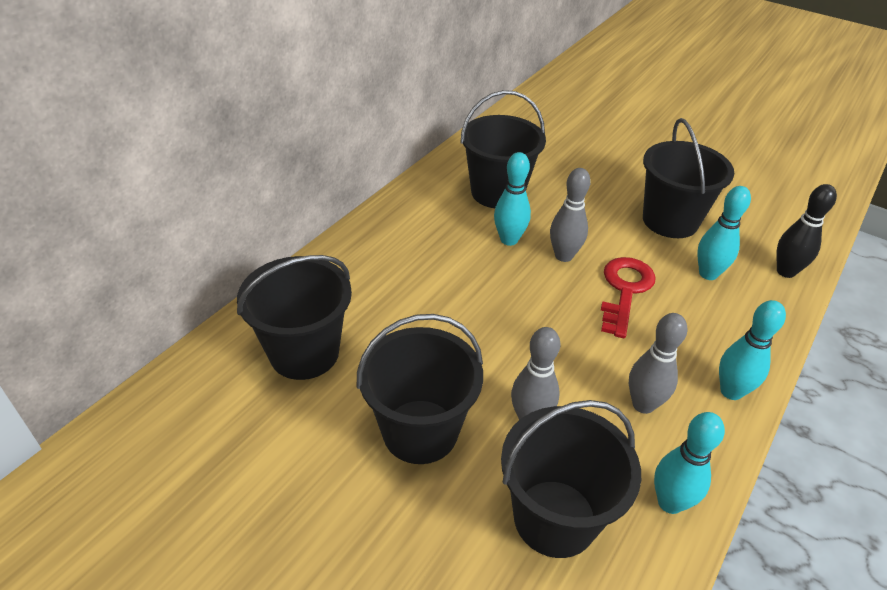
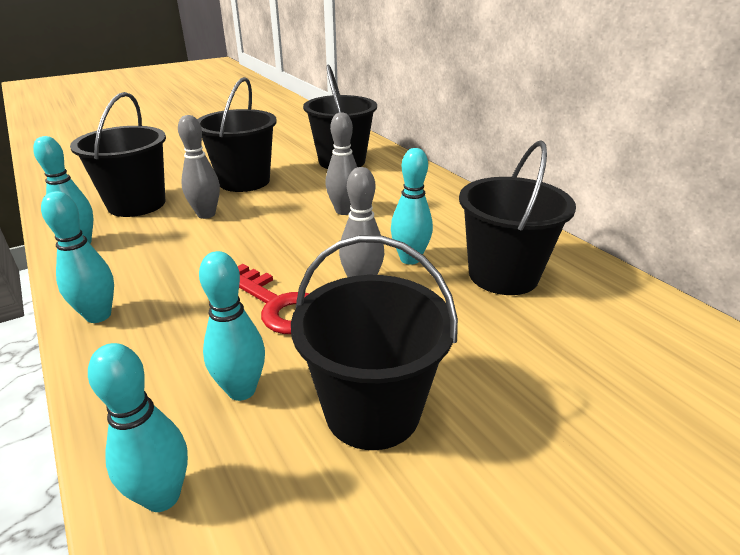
camera: 115 degrees right, 10 degrees down
(643, 404) = (154, 262): grey bowling pin -> grey bowling pin (344, 211)
(785, 271) = (162, 496): black bowling pin -> turquoise bowling pin

